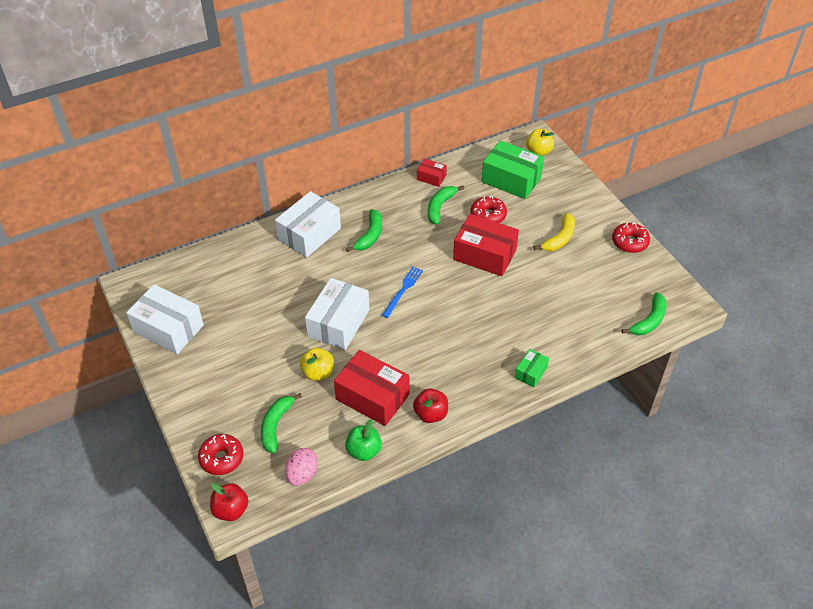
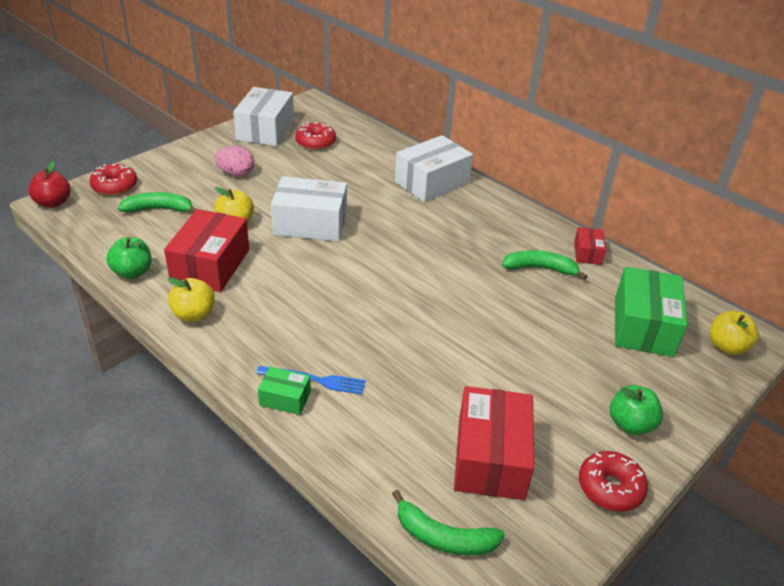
camera: 70 degrees right, 10 degrees down
(302, 474) = (98, 236): pink egg -> pink egg (236, 173)
(309, 234) = (432, 182): white box -> white box turned 60 degrees counterclockwise
(370, 236) = (455, 223): green banana -> none
(403, 290) = (381, 261): blue fork -> blue fork (315, 380)
(430, 414) = (194, 315): red apple -> yellow apple
(484, 255) = (480, 321): red box -> red box (490, 458)
(488, 215) = (556, 314): red donut -> red donut (315, 142)
(559, 238) = (560, 395): yellow banana -> none
(588, 217) = (630, 424): none -> green apple

